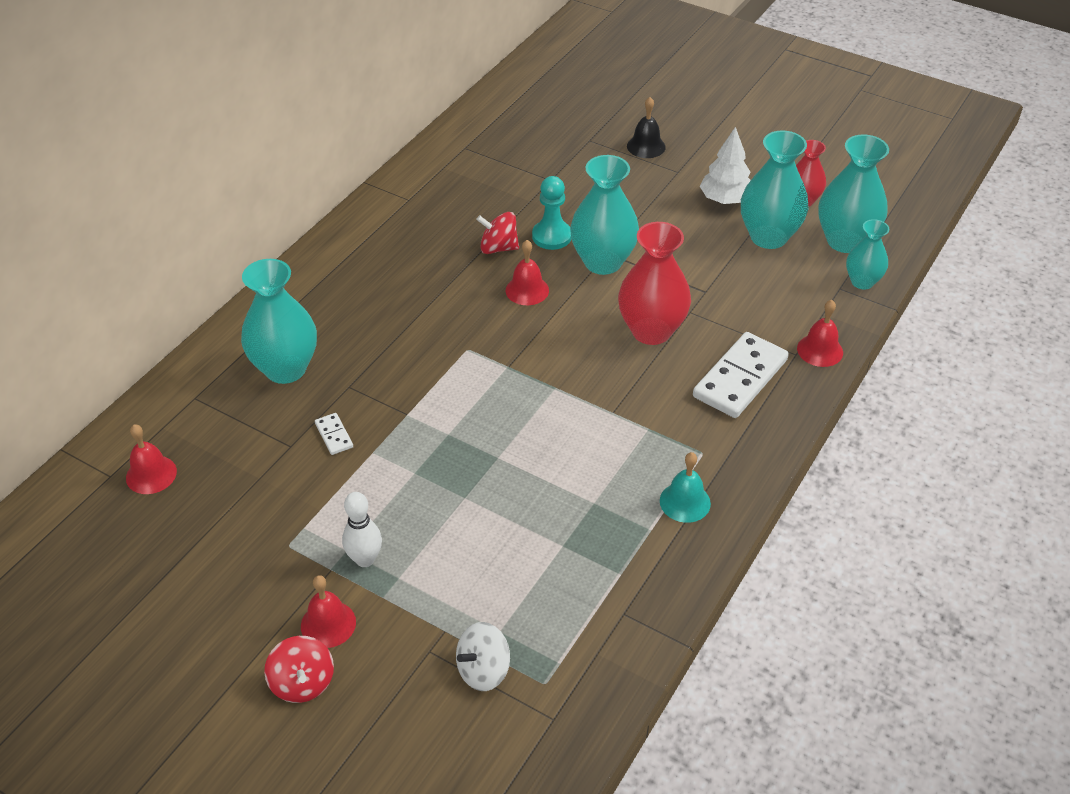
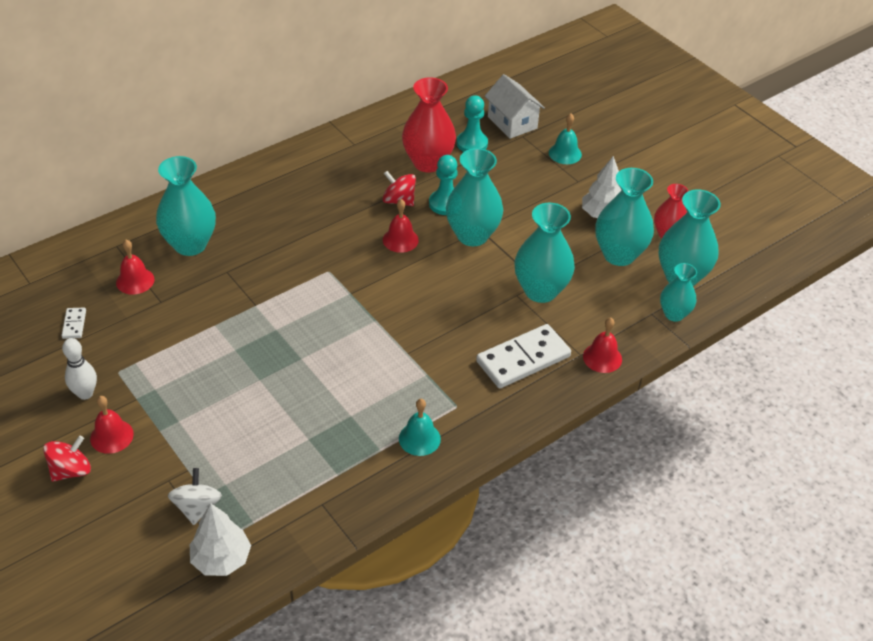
camera: 20 degrees right, 0 degrees up
(151, 474) = (56, 291): red bell -> red bell (135, 281)
(302, 683) = (71, 470): red spinning top -> red spinning top turned 135 degrees counterclockwise
(334, 435) = (195, 304): white domino -> white domino (74, 324)
(365, 559) = (163, 400): white bowling pin -> white bowling pin (85, 393)
(483, 670) = (197, 507): white spinning top -> white spinning top turned 105 degrees clockwise
(540, 163) = (472, 143): none -> turquoise pawn
(549, 719) = (221, 559): none -> white tree
(569, 129) = (512, 122): none -> white house
(646, 146) = (565, 153): black bell -> turquoise bell
(651, 331) = (476, 300): red vase -> red vase (428, 163)
(712, 299) = (540, 291): none -> turquoise vase

